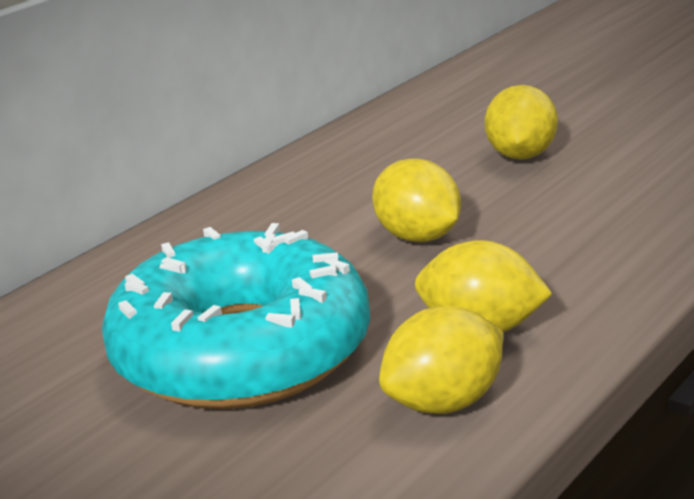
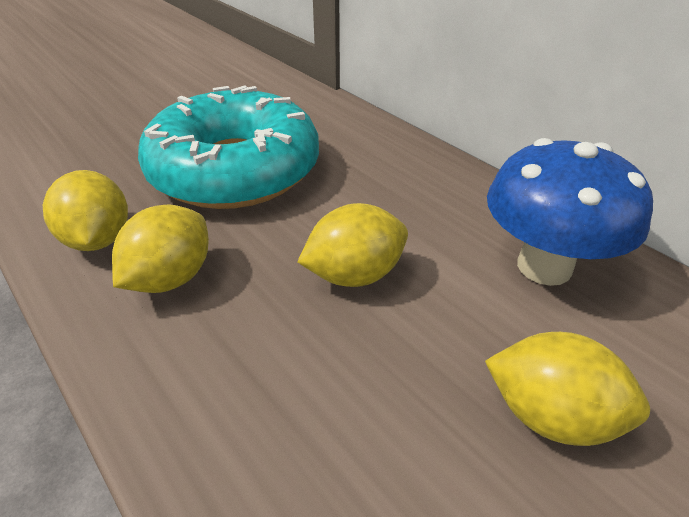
camera: 100 degrees right, 15 degrees up
(361, 164) = (544, 266): none -> blue mushroom

